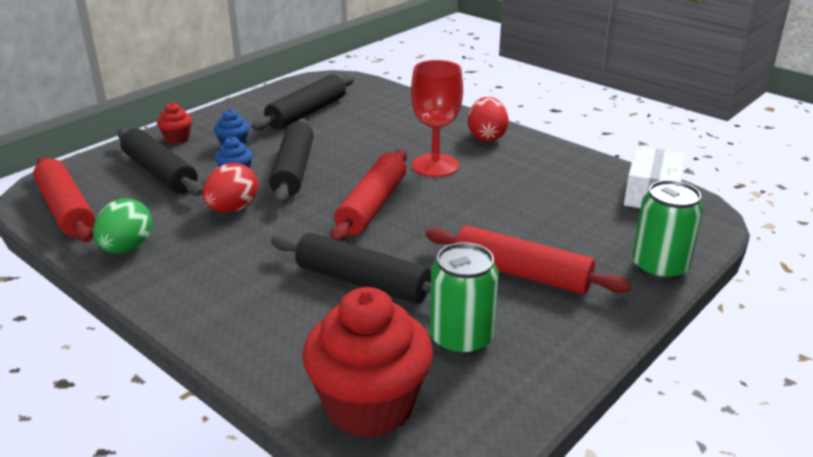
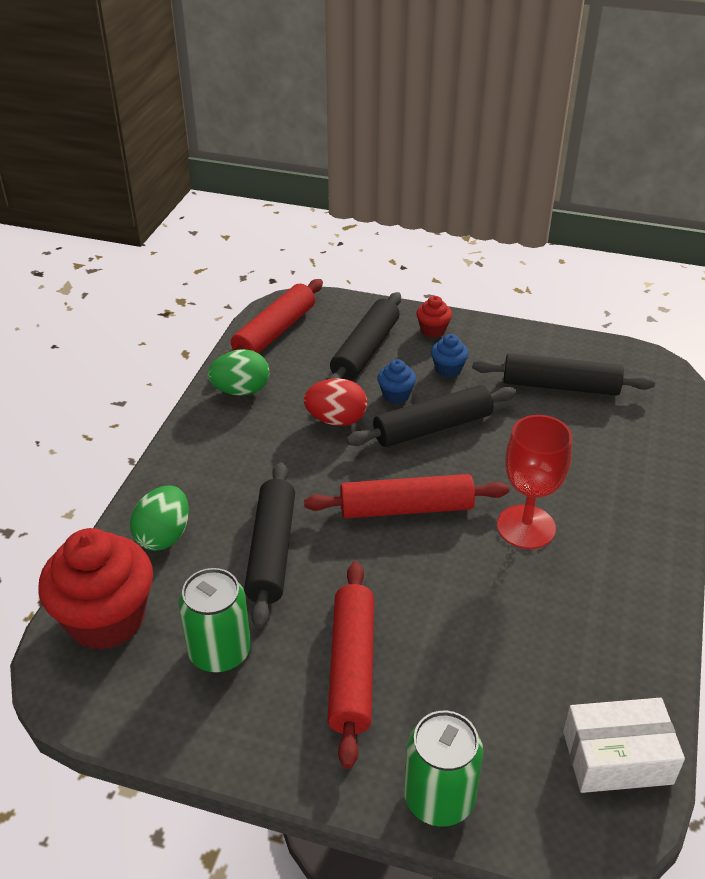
camera: 65 degrees right, 10 degrees up
(285, 342) = (164, 536): none -> green egg
(486, 137) = (633, 549): red egg -> none

